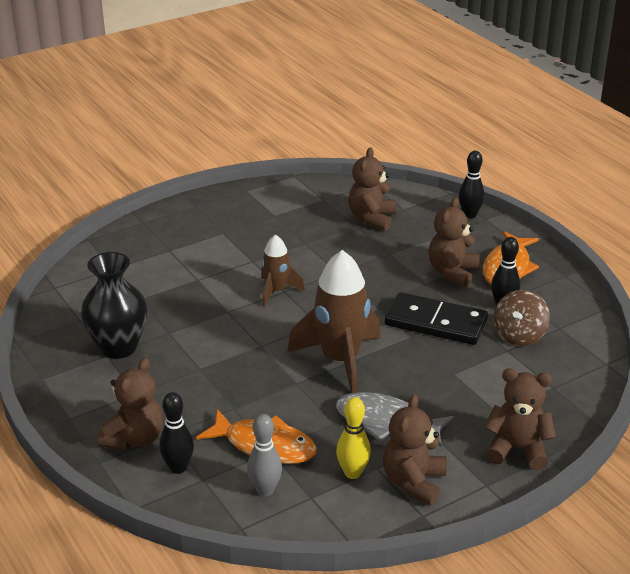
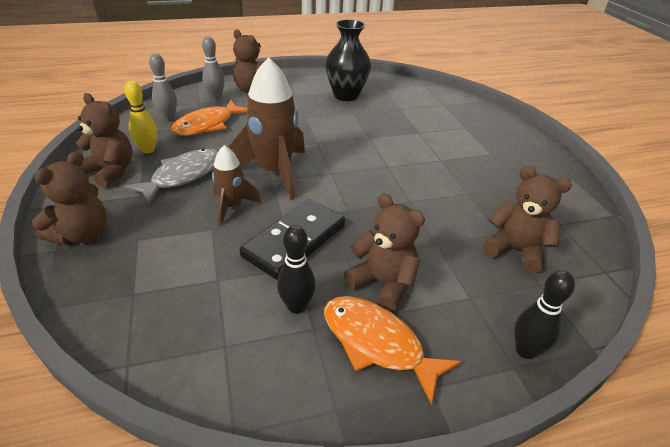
camera: 105 degrees right, 5 degrees up
(178, 468) = (215, 97): black bowling pin -> grey bowling pin
(276, 291) = (388, 162): brown rocket -> brown rocket (232, 207)
(519, 335) = (234, 299): brown spinning top -> none

